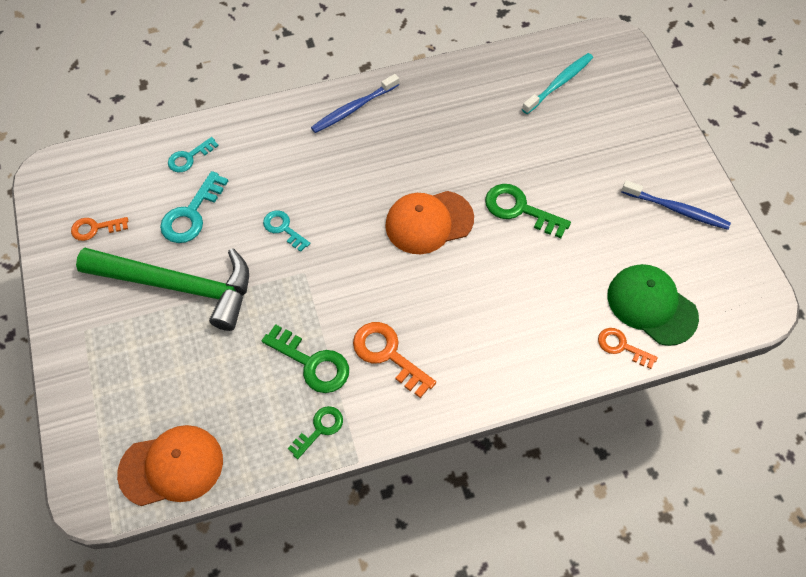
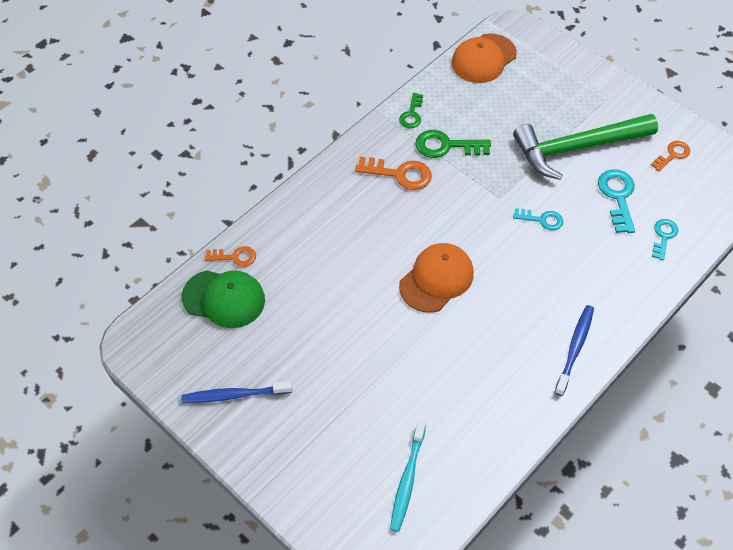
camera: 150 degrees right, 5 degrees down
(519, 209) = (370, 326): green key -> none

